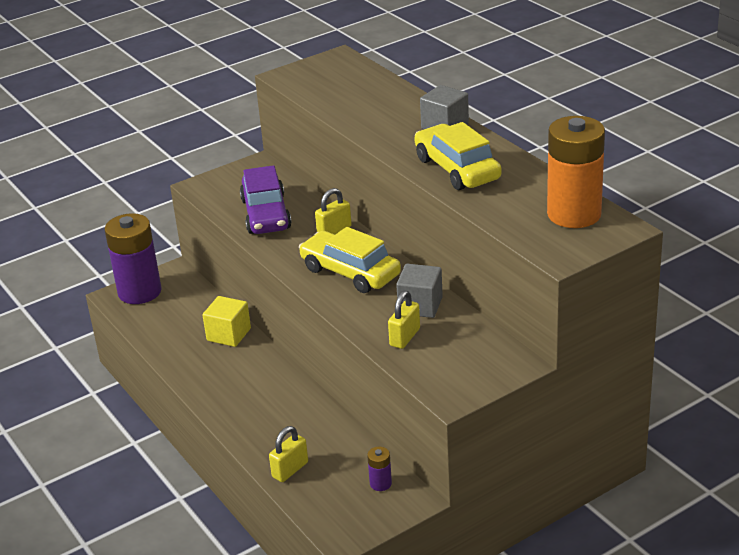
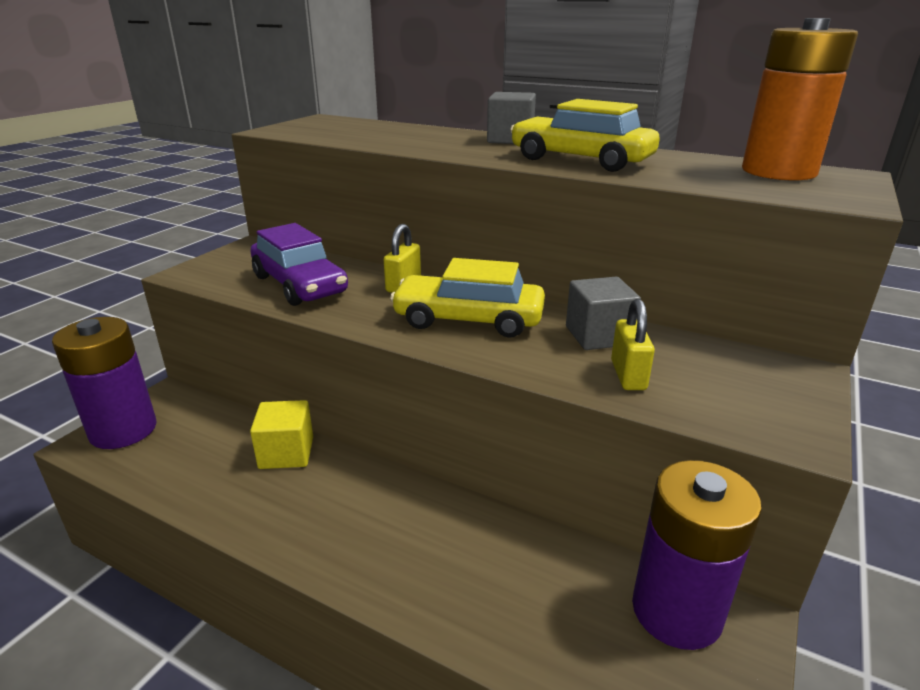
camera: 30 degrees left, 5 degrees down
(290, 470) = (527, 640): yellow padlock -> none
(380, 483) = (676, 611): purple battery -> purple battery, size x2.42

